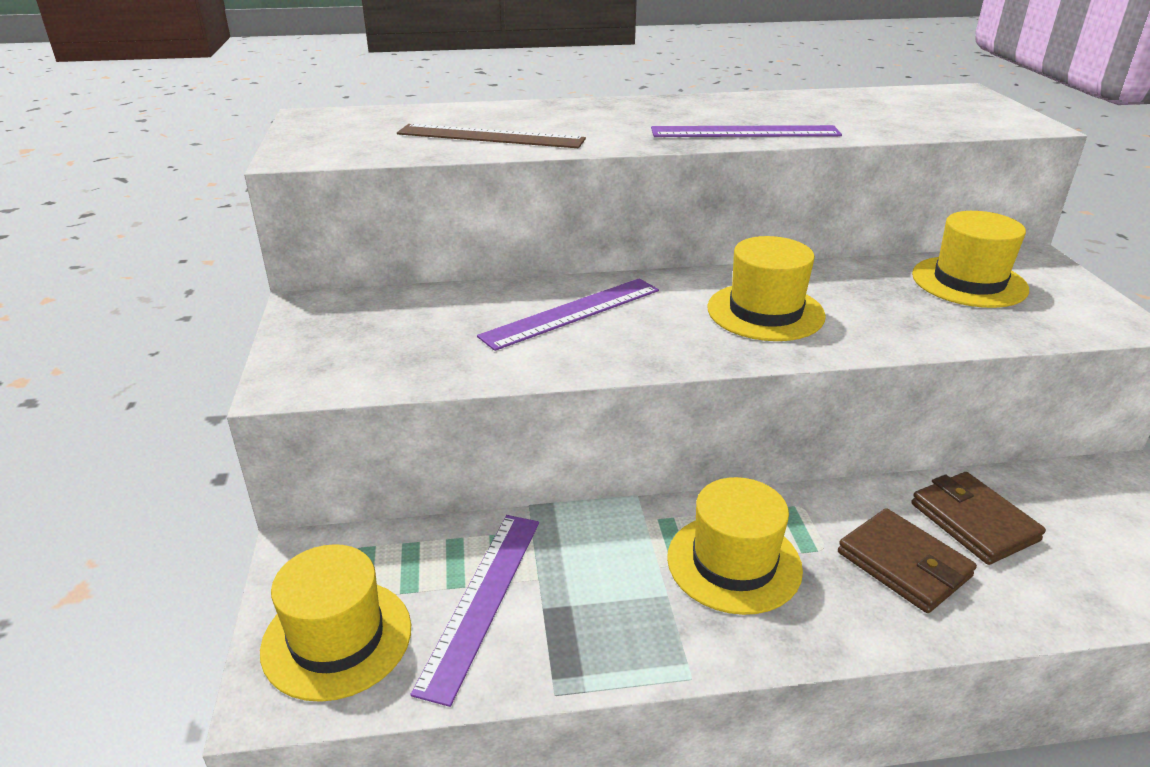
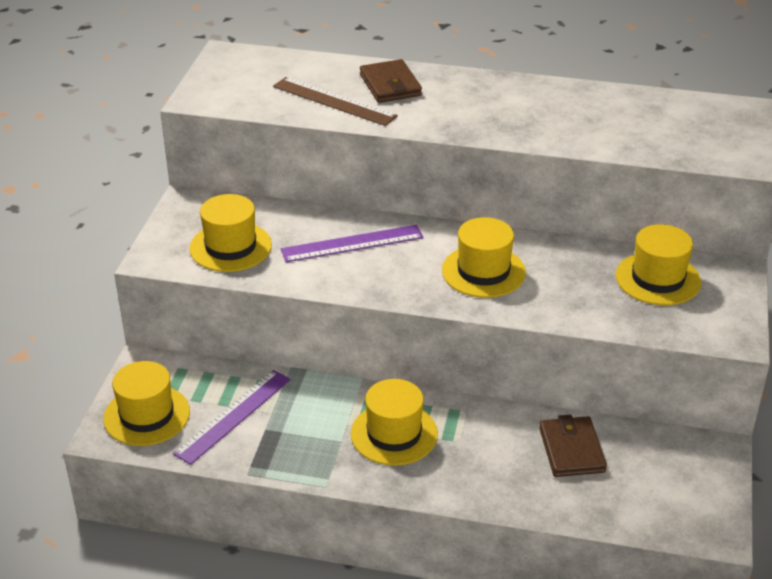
camera: 20 degrees right, 5 degrees up
(401, 347) = (230, 247): none -> yellow hat
(745, 132) = (518, 129): purple ruler -> none
(903, 564) = (500, 462): brown wallet -> brown wallet (390, 85)

